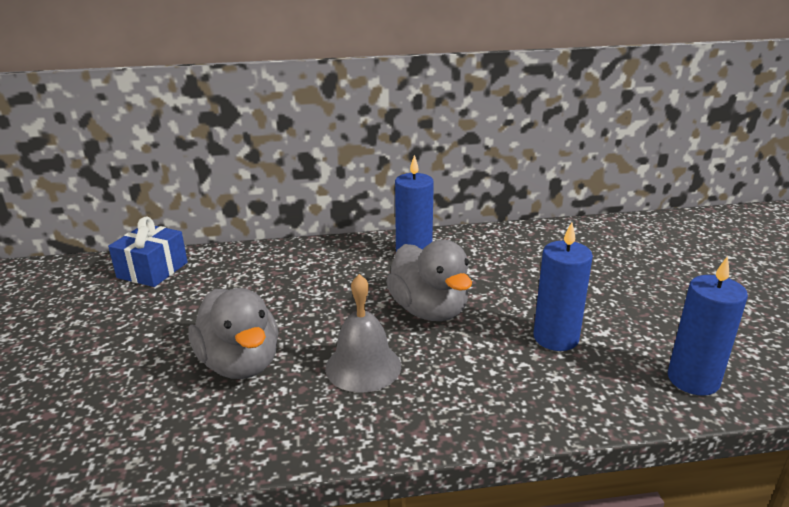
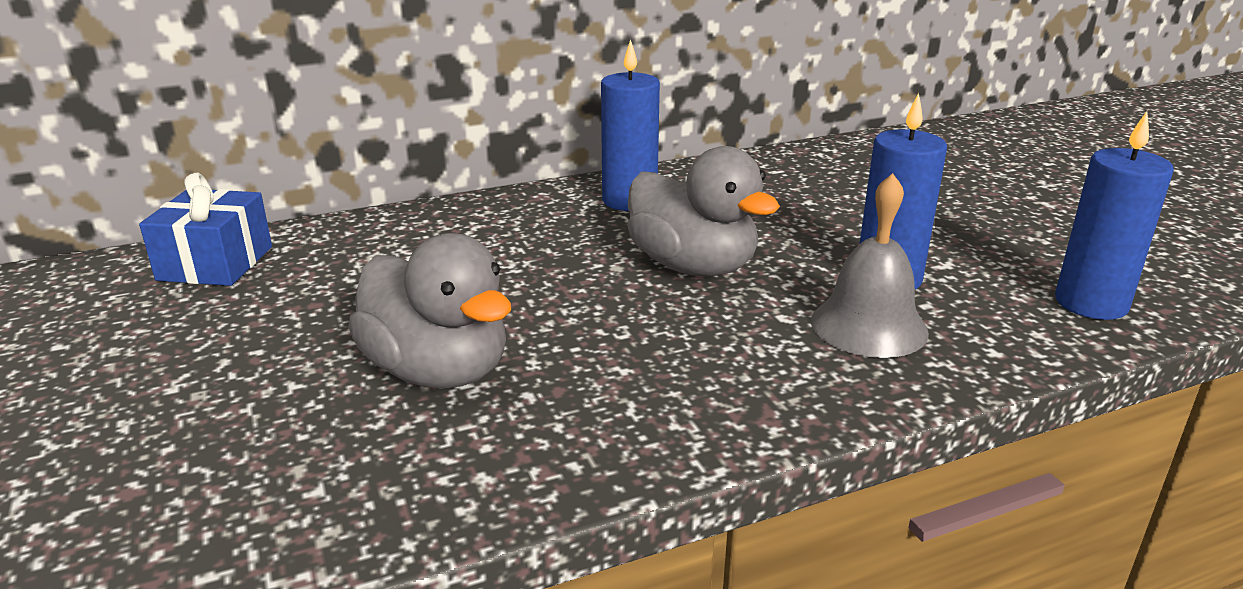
camera: 15 degrees left, 0 degrees up
(363, 366) = (636, 348): grey bell -> grey bell (869, 326)

